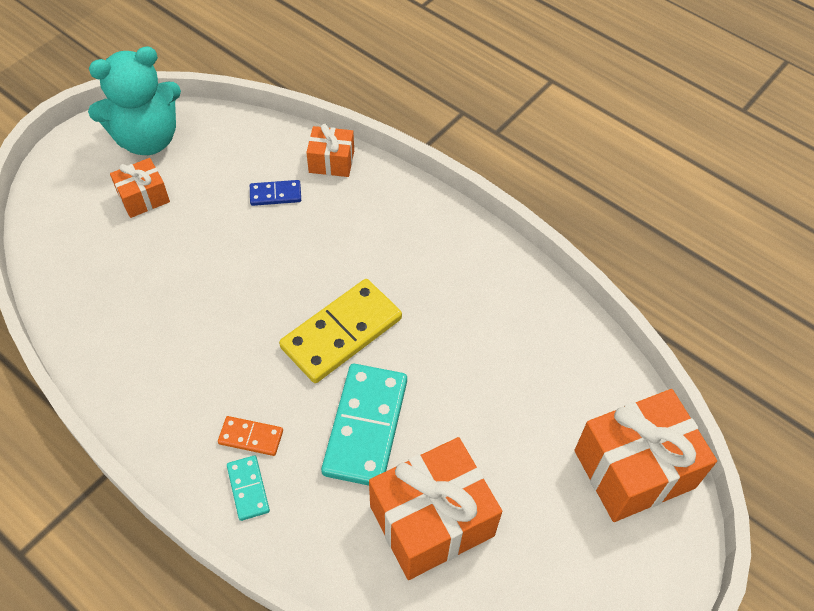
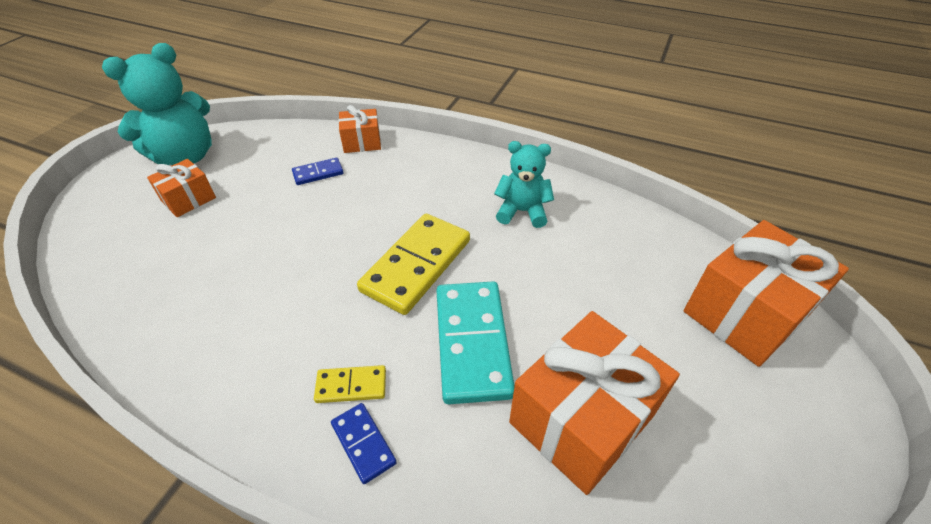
camera: 15 degrees left, 10 degrees down
(248, 489) = (363, 443): turquoise domino -> blue domino
(251, 437) = (351, 385): orange domino -> yellow domino
(468, 297) = (522, 211): none -> turquoise teddy bear

